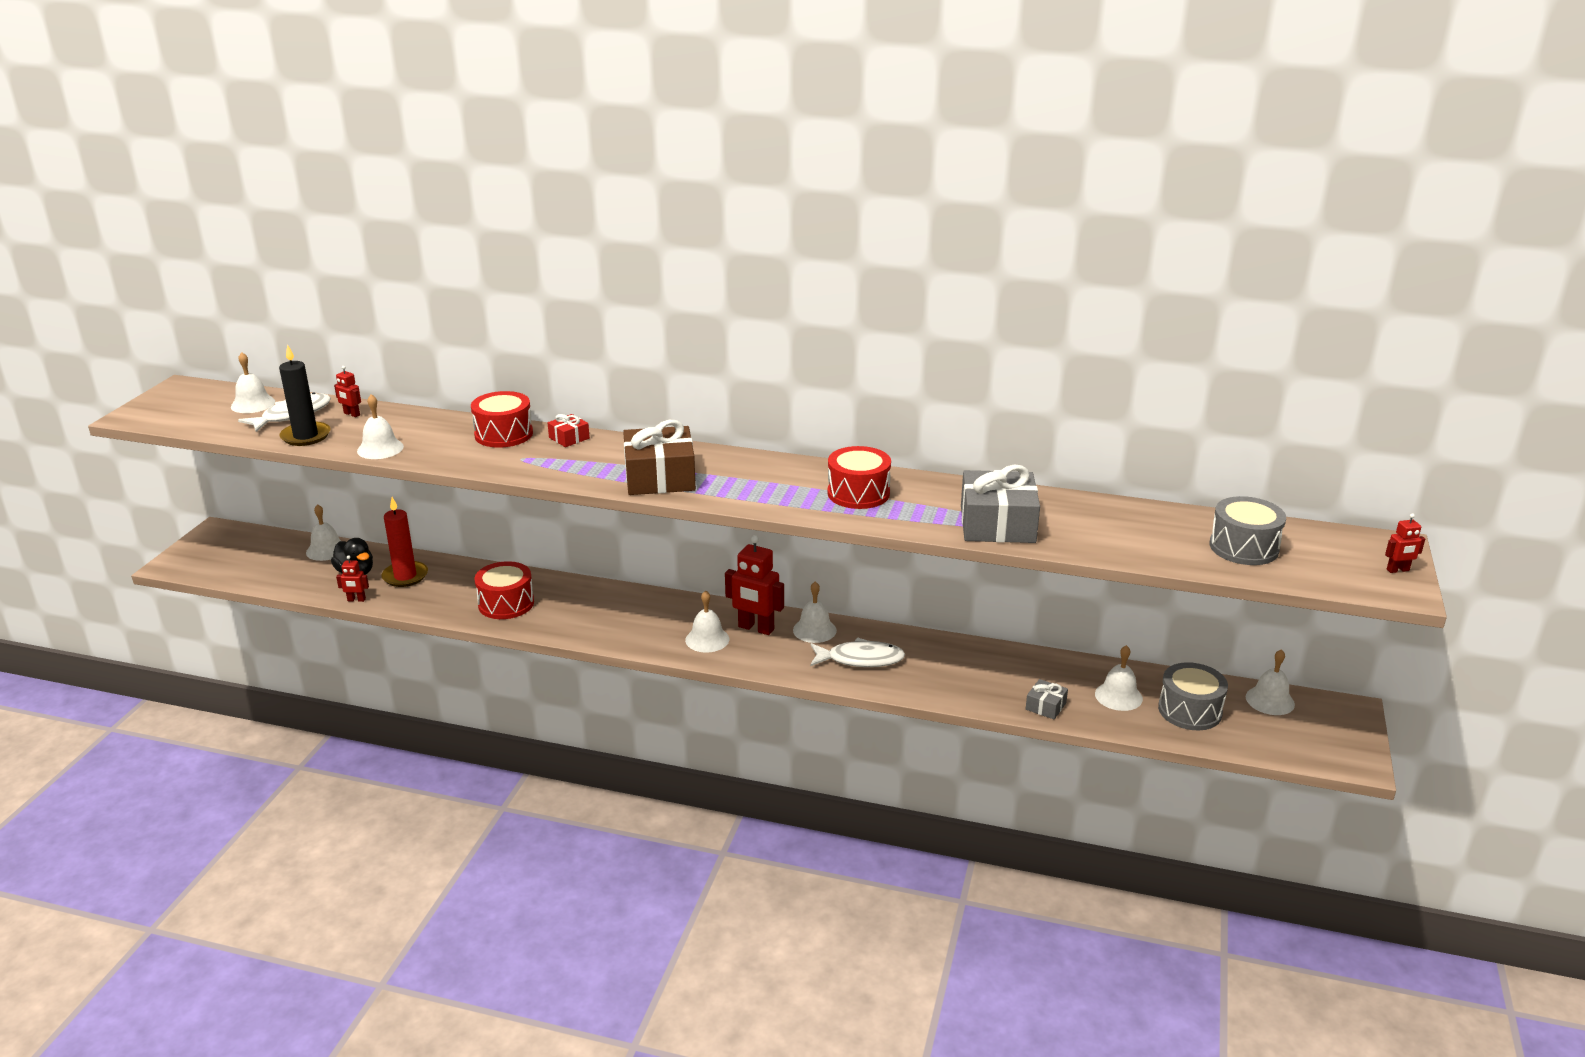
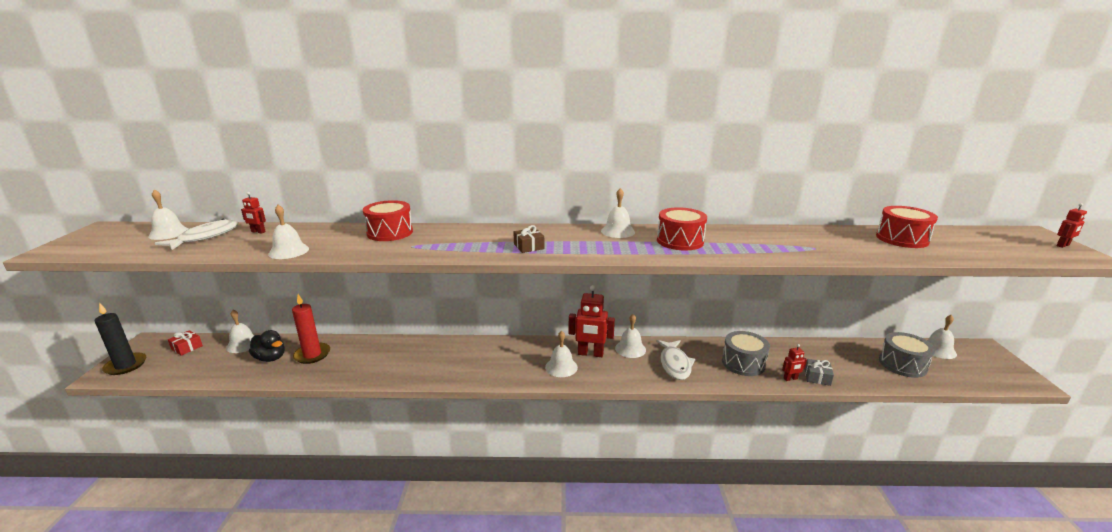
camera: 15 degrees left, 5 degrees down
(306, 436) = (219, 249): black candle -> black candle (126, 365)
(356, 600) = (274, 379): red robot -> red robot (790, 379)
(506, 604) = (399, 364): red drum -> red drum (902, 239)
(569, 438) = (442, 230): red gift -> red gift (187, 347)
(660, 477) = (529, 246): brown gift -> brown gift, size x0.47
(861, 659) = (675, 364): white fish -> white fish turned 105 degrees clockwise
(997, 524) = (793, 248): grey gift -> none
(1118, 696) = (853, 362): white bell -> white bell (618, 231)
(1243, 547) = (958, 244): grey drum -> grey drum (743, 363)

